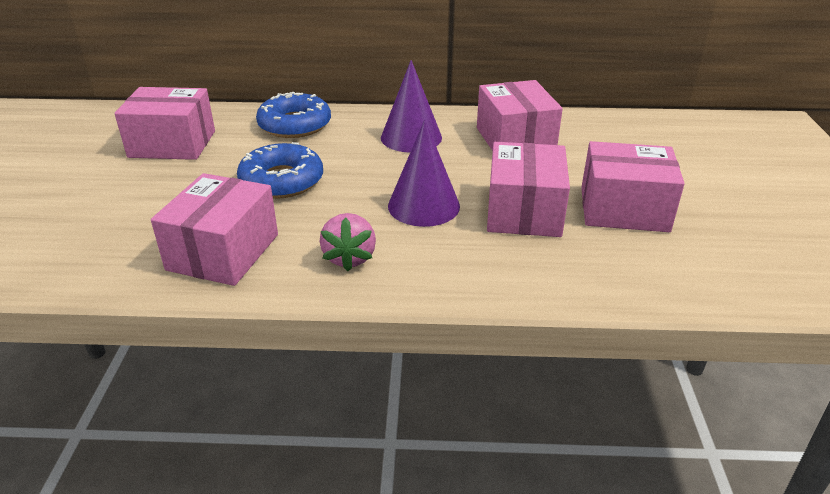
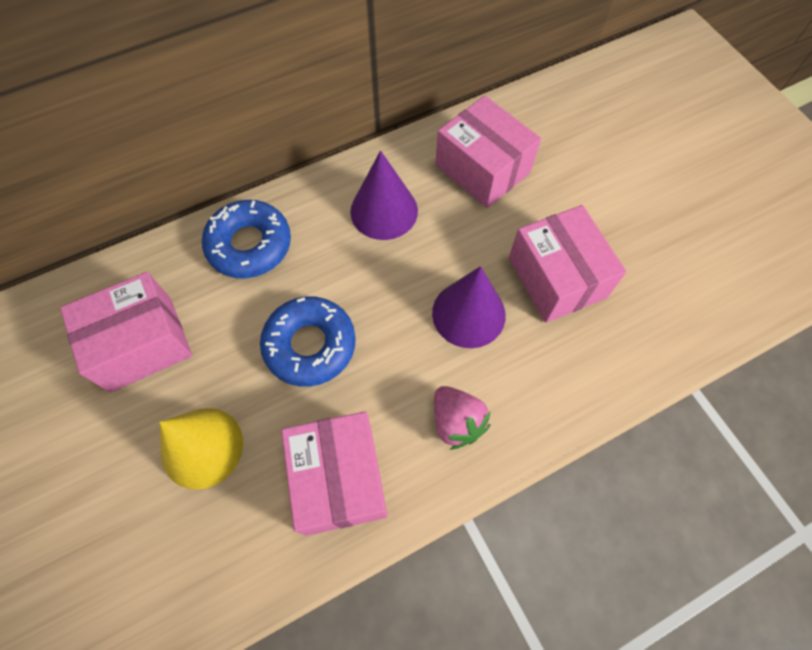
camera: 30 degrees left, 30 degrees up
(150, 201) = (202, 447): none -> yellow cone
(624, 209) = (631, 232): pink box -> none

